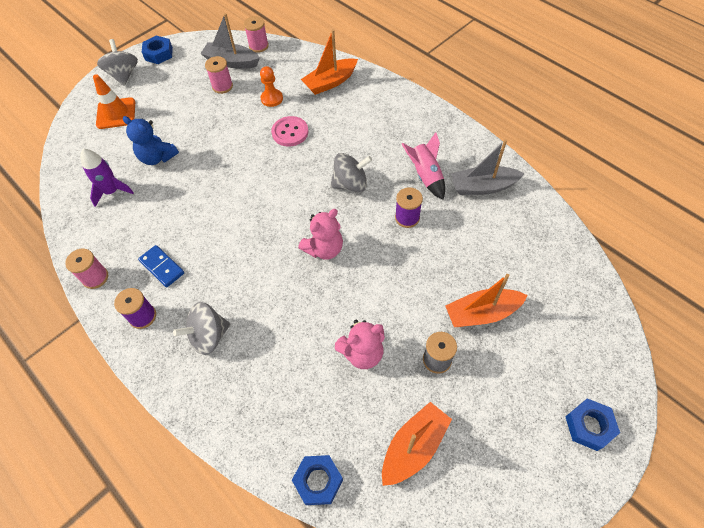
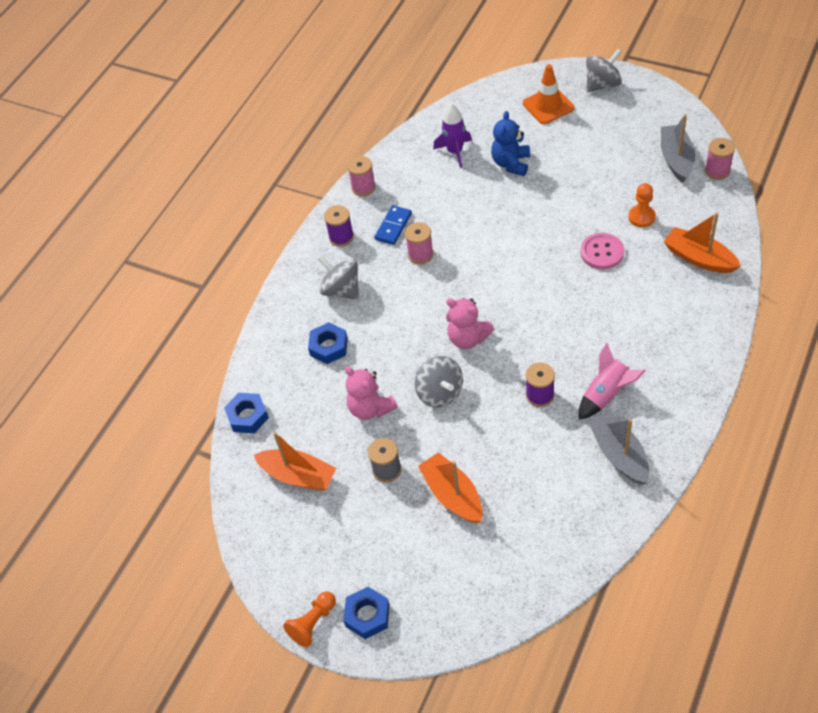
camera: 75 degrees right, 5 degrees down
(159, 54) = (650, 95): blue nut -> blue nut (329, 347)
(222, 86) = (634, 168): pink spool -> pink spool (420, 254)
(350, 184) = (559, 331): grey spinning top -> grey spinning top (440, 393)
(587, 482) = (313, 623): none -> orange pawn

